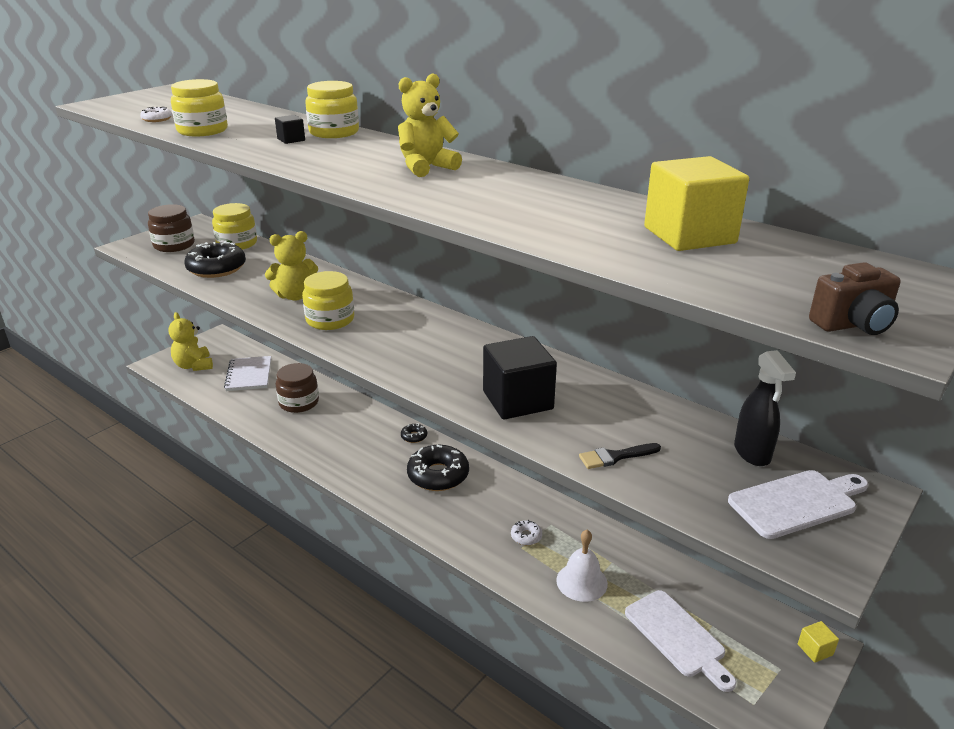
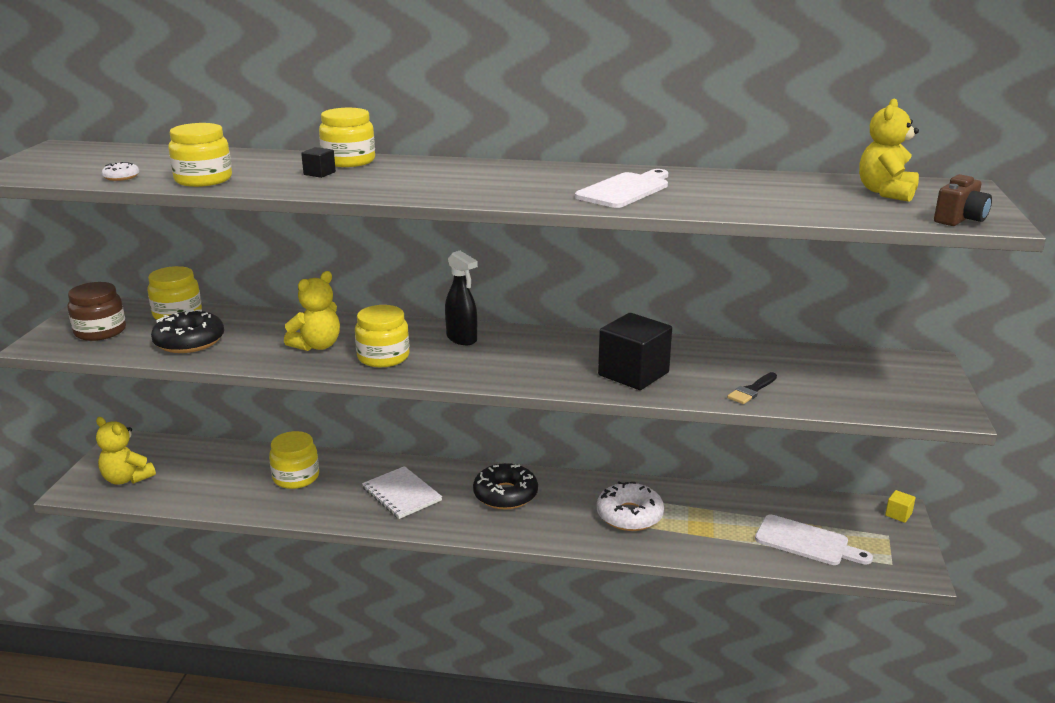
camera: 30 degrees left, 5 degrees down
(249, 375) = (207, 468): white notebook -> white notebook (402, 494)
(299, 402) = (296, 477): brown jar -> yellow jar
(414, 436) = (449, 470): black donut -> none
(426, 168) = (498, 176): yellow teddy bear -> yellow teddy bear (886, 193)
(526, 536) = (629, 515): white donut -> white donut, size x2.17
(581, 581) = (704, 531): white bell -> none
(689, 235) = (782, 188): yellow cube -> none
(752, 453) = (836, 361): black spray bottle -> black spray bottle (462, 339)
(797, 502) = (896, 382): white cutting board -> white cutting board (625, 190)

